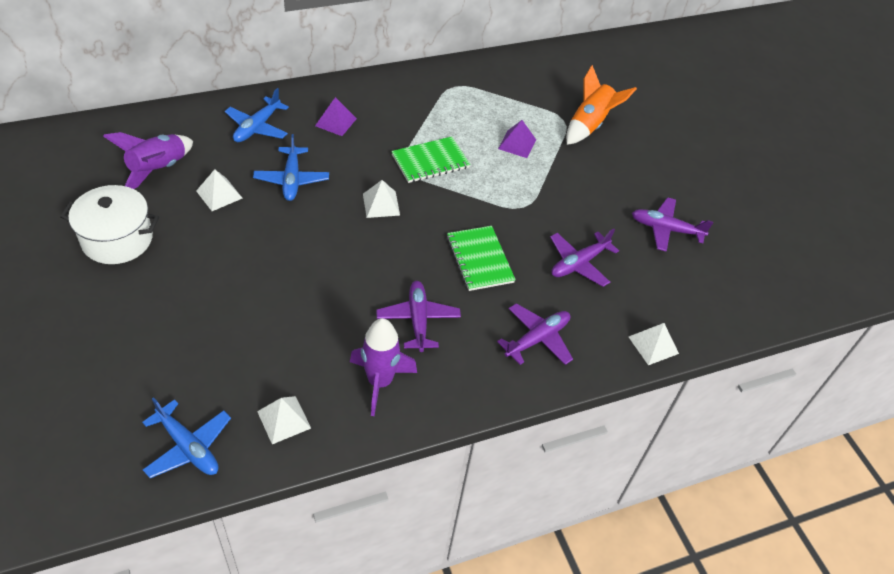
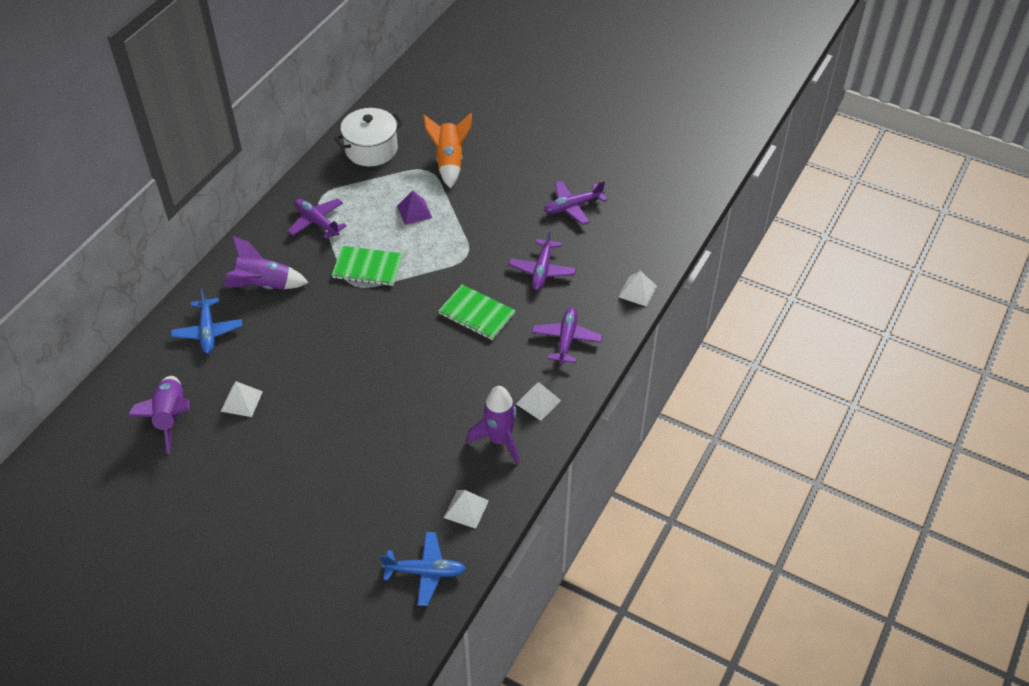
camera: 35 degrees left, 0 degrees up
(117, 239) = (206, 487): white pot -> white pot (371, 149)
(292, 180) = (283, 352): blue plane -> none
(335, 122) = (263, 285): purple pyramid -> purple rocket
(381, 204) = (368, 323): white pyramid -> white pyramid (538, 402)
(418, 320) = (480, 383): purple plane -> purple plane (317, 222)
(430, 161) = (367, 267): green notebook -> green notebook turned 75 degrees clockwise

